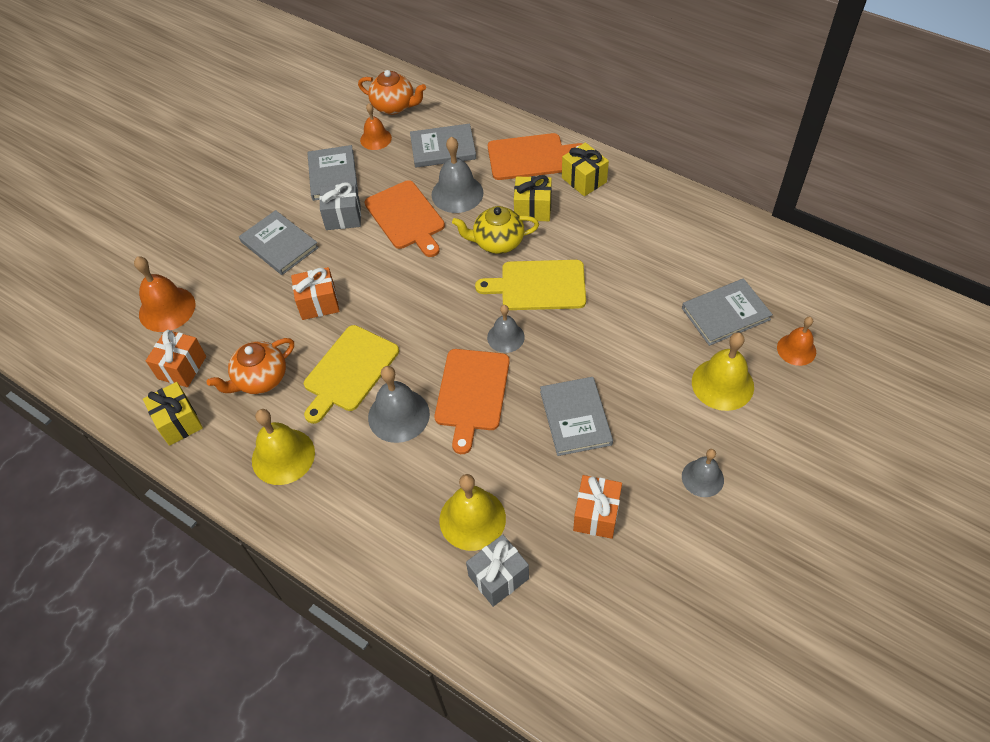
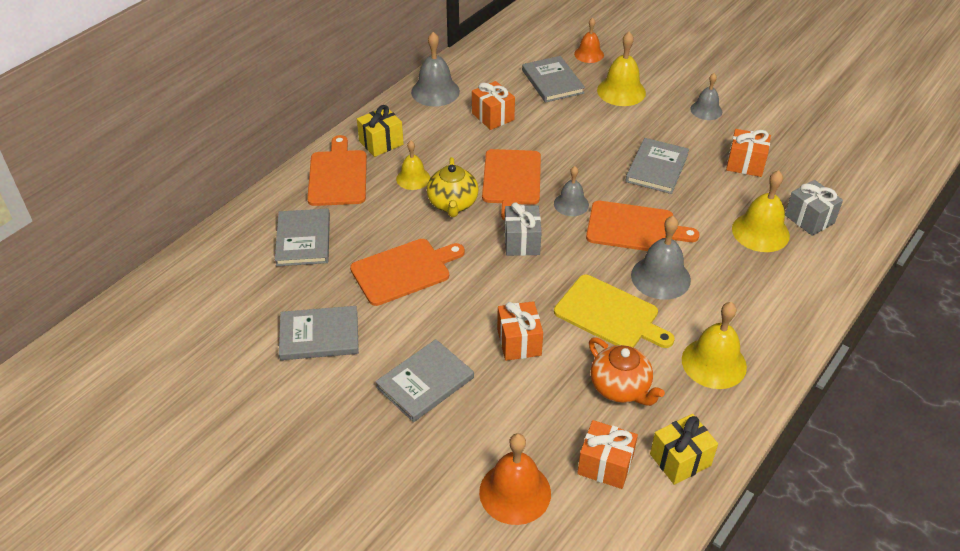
camera: 90 degrees left, 10 degrees down
(343, 217) = (392, 324): grey gift -> grey gift (521, 242)
(375, 139) = (267, 297): orange bell -> none
(394, 106) = (215, 280): orange teapot -> none
(457, 193) = (377, 230): grey bell -> grey bell (435, 91)
(532, 209) = (413, 178): yellow gift -> yellow bell
(539, 286) = (512, 180): yellow cutting board -> orange cutting board
(575, 417) = (656, 168): grey book -> grey book turned 60 degrees counterclockwise
(644, 263) = (493, 116): none -> orange gift

